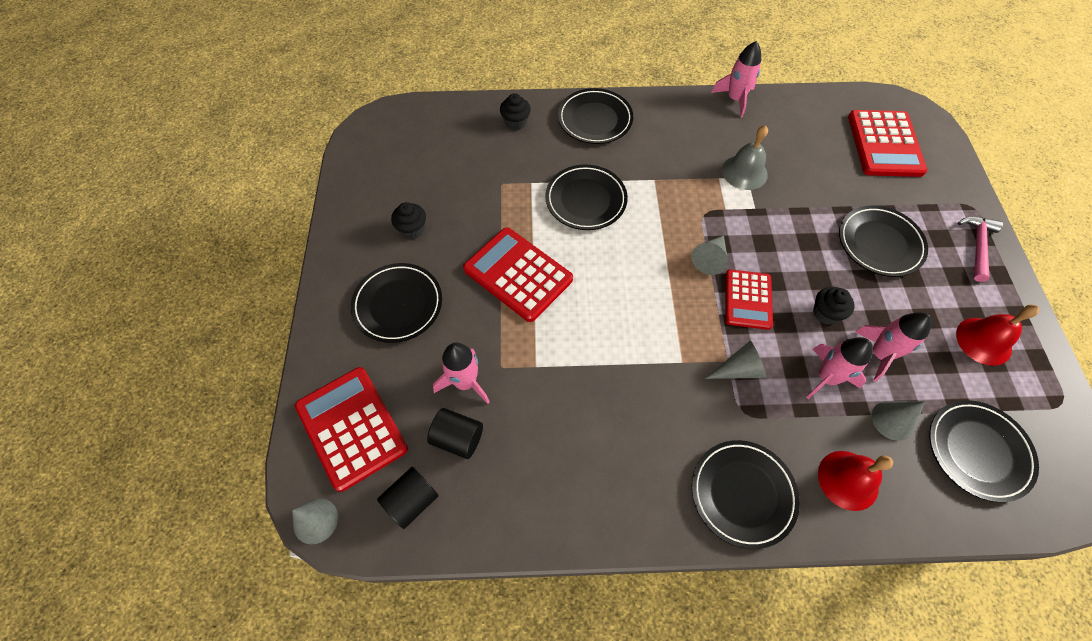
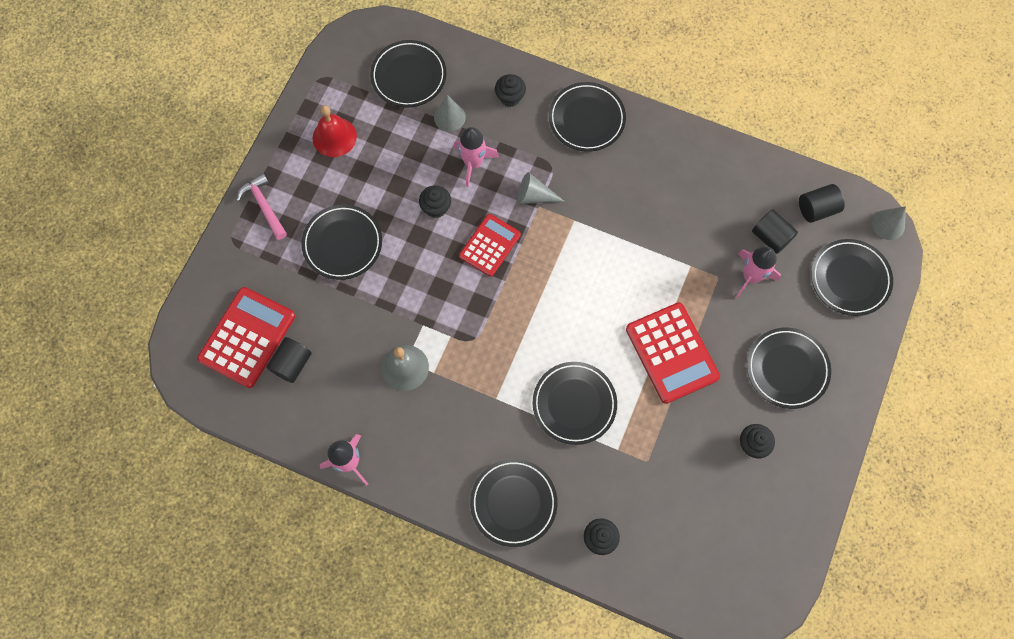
camera: 155 degrees left, 10 degrees up
(351, 427) = (849, 279): red calculator -> black plate
(710, 259) = (497, 294): grey cone -> none
(833, 141) = (292, 364): none -> black cylinder
(848, 480) = (510, 97): red bell -> black cupcake
(880, 354) = (420, 161): pink rocket -> none
(977, 246) = (264, 206): pink hammer -> pink hammer turned 105 degrees clockwise

